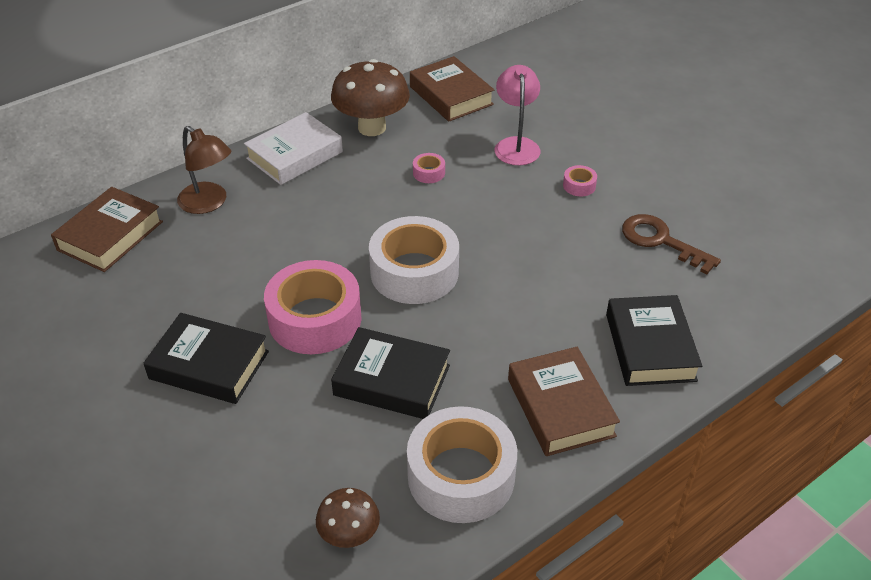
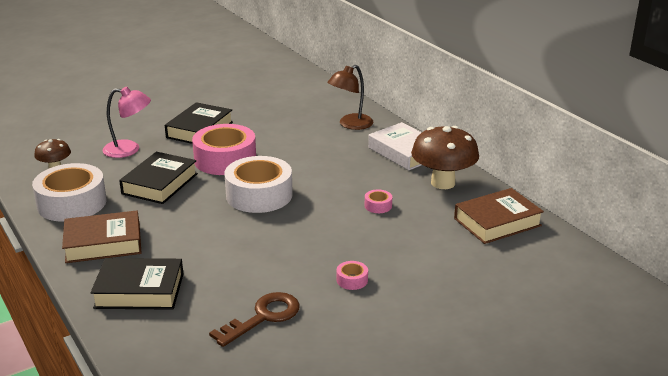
camera: 95 degrees right, 15 degrees down
(110, 236) = (323, 98): brown book -> none
(516, 145) = (417, 251): pink lamp -> pink lamp (129, 149)

